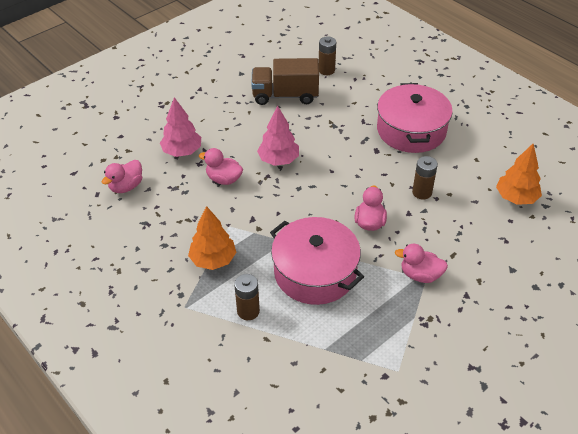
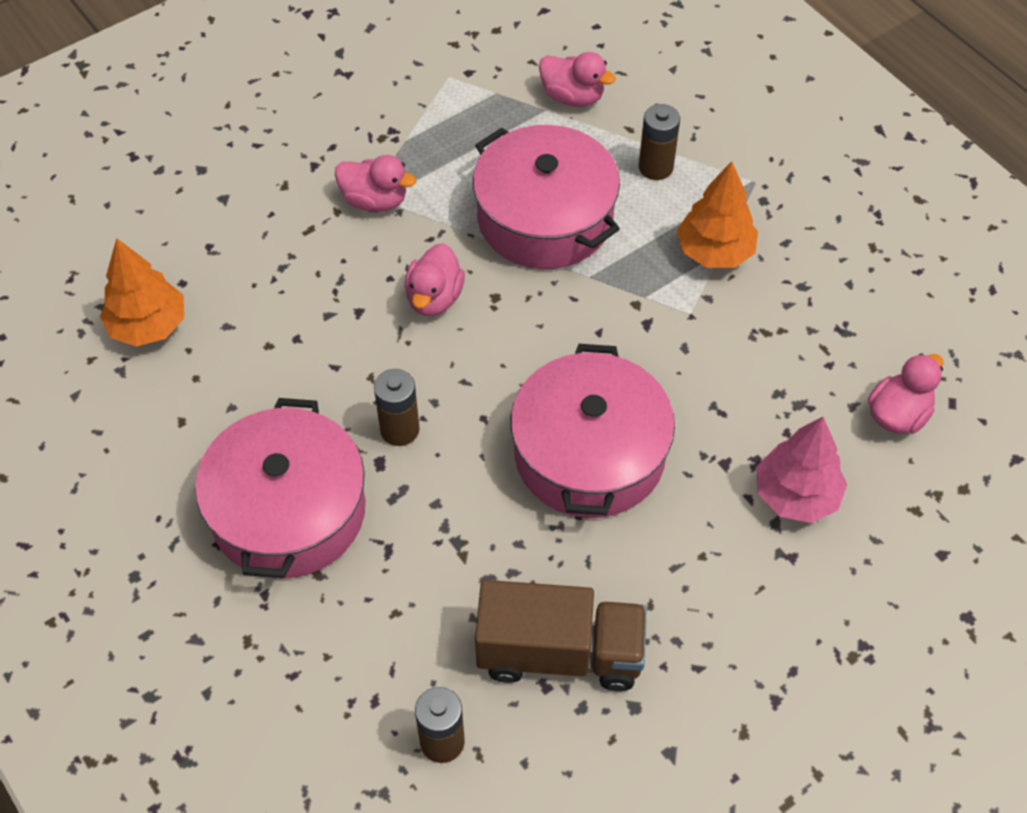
camera: 175 degrees left, 10 degrees up
(224, 179) = (703, 416): pink duck -> pink duck (572, 97)
(278, 160) = (589, 454): pink tree -> pink pot
(422, 192) = (319, 352): brown battery -> brown battery (399, 430)

